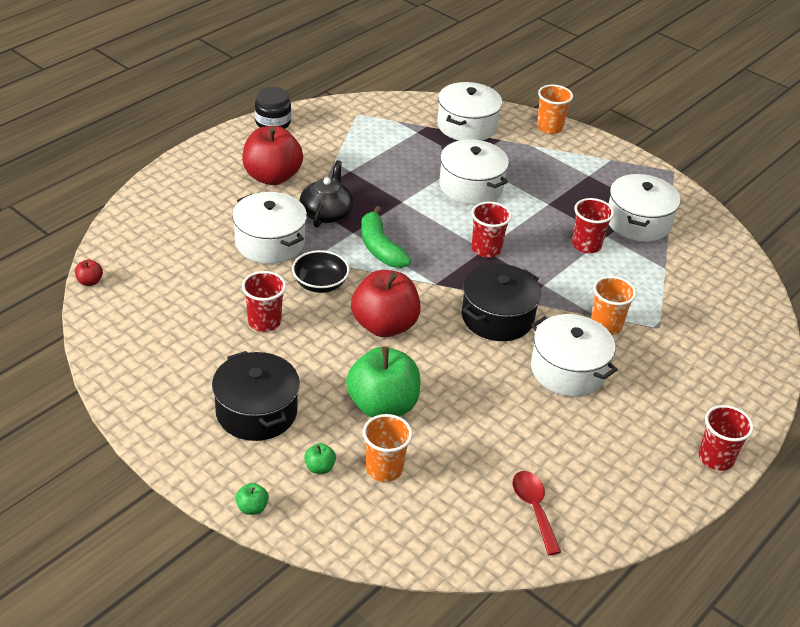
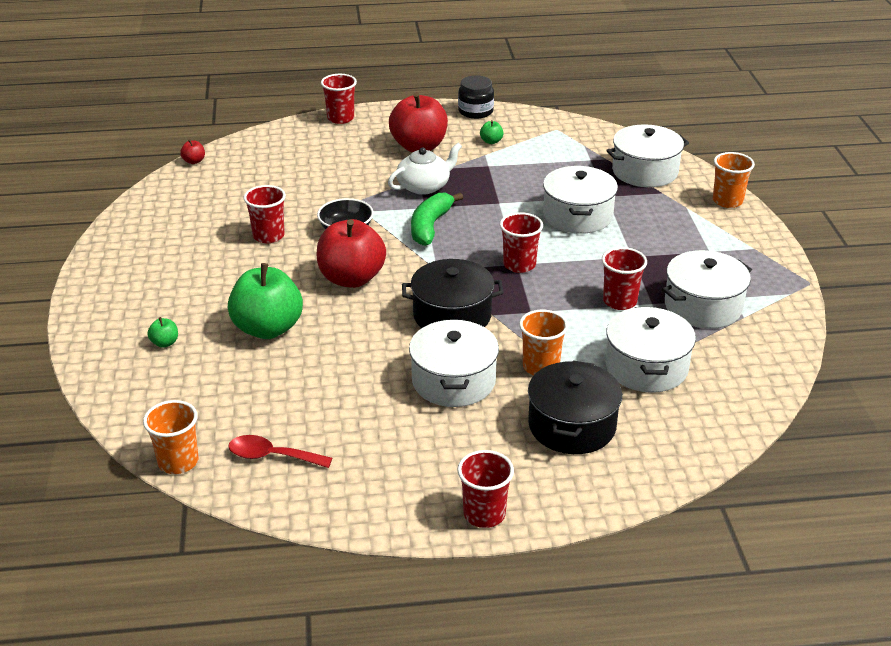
camera: 45 degrees right, 5 degrees down
(166, 177) = (340, 118): none -> red cup
(252, 508) = (86, 342): green apple -> green apple (491, 141)
(256, 411) = (178, 287): black pot -> black pot (572, 425)
(270, 242) = (350, 188): white pot -> white pot (646, 367)
(326, 213) = (424, 186): black teapot -> white teapot
(384, 469) = (205, 368): orange cup -> orange cup (178, 462)
(534, 508) = (272, 456): red spoon -> red spoon turned 105 degrees counterclockwise

